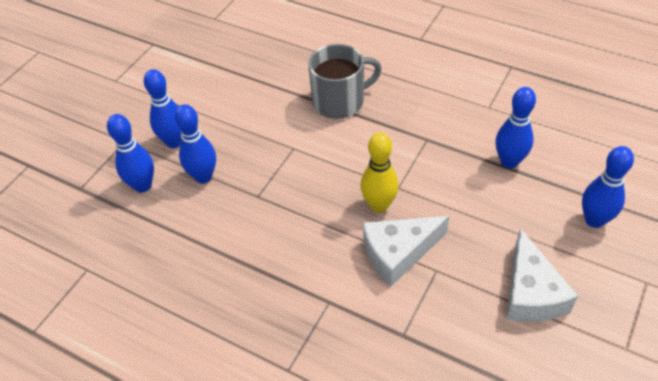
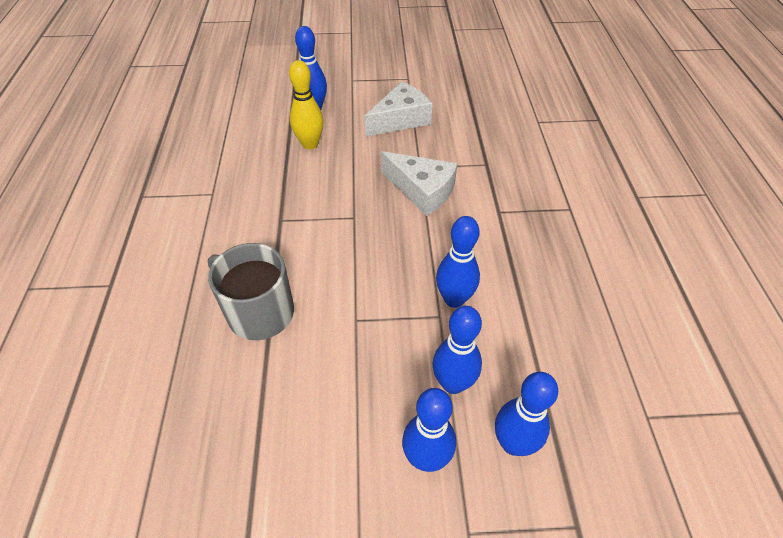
camera: 125 degrees left, 0 degrees up
(379, 205) = (383, 221): yellow bowling pin -> yellow bowling pin (310, 144)
(509, 162) = (279, 162): blue bowling pin -> blue bowling pin (454, 299)

